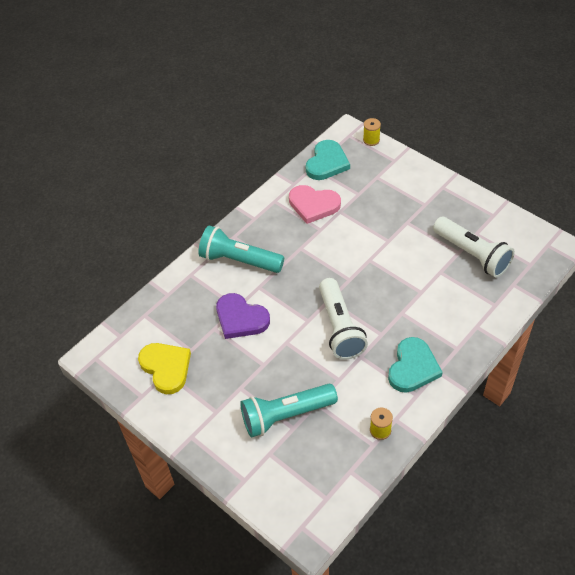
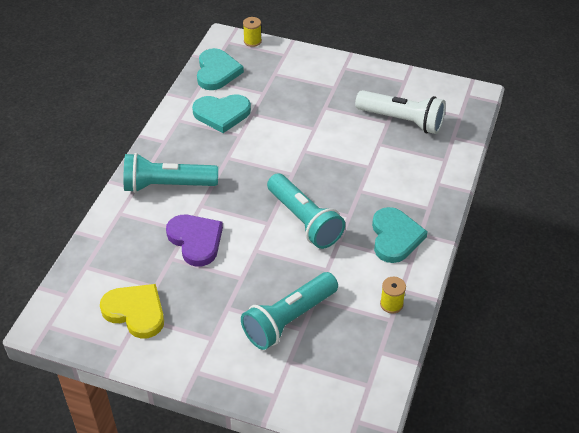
camera: 25 degrees left, 5 degrees down
(241, 318) = (196, 240): purple heart -> purple heart turned 135 degrees counterclockwise
(313, 205) = (222, 114): pink heart -> turquoise heart
(340, 327) = (305, 220): white flashlight -> turquoise flashlight

